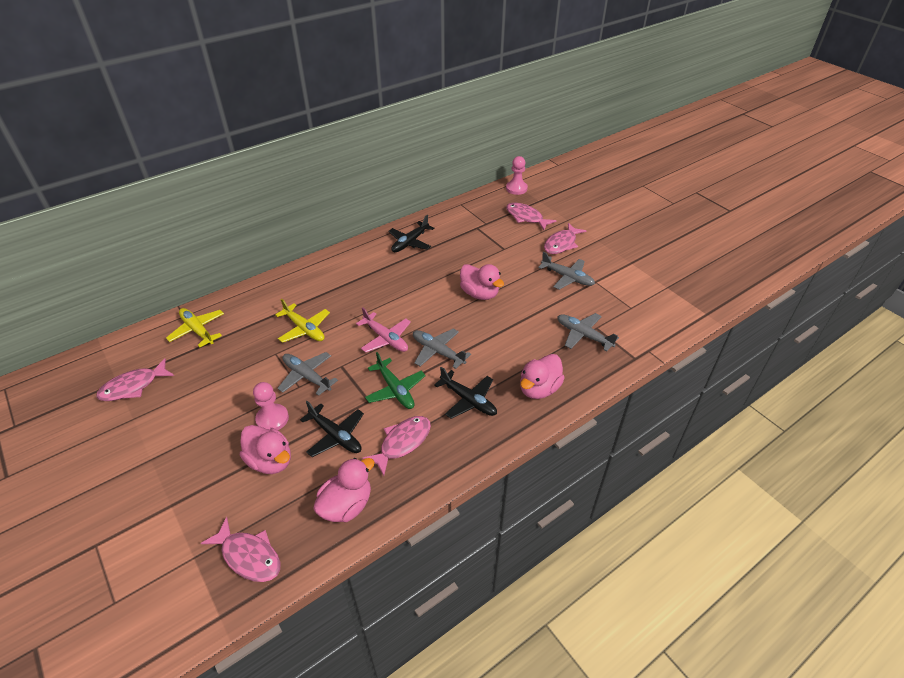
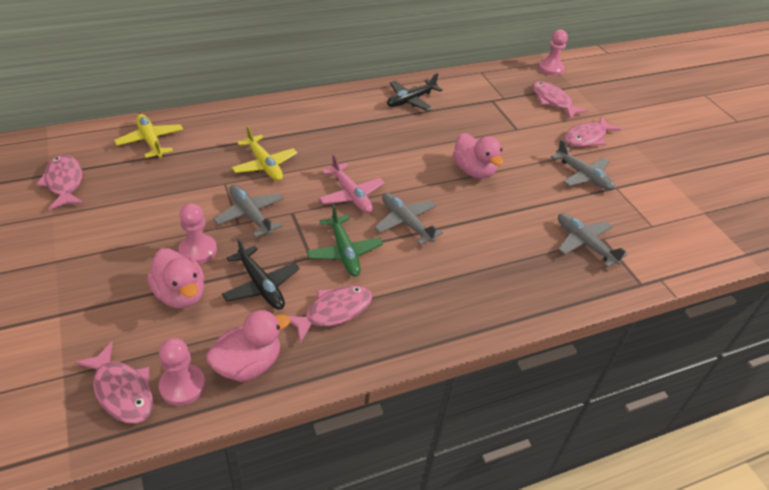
camera: 10 degrees right, 0 degrees up
(133, 386) = (64, 182): pink fish -> pink fish turned 90 degrees clockwise
(298, 538) = (182, 386): none -> pink pawn
(468, 400) = (424, 283): black plane -> none
(539, 389) = (513, 291): pink duck -> none

